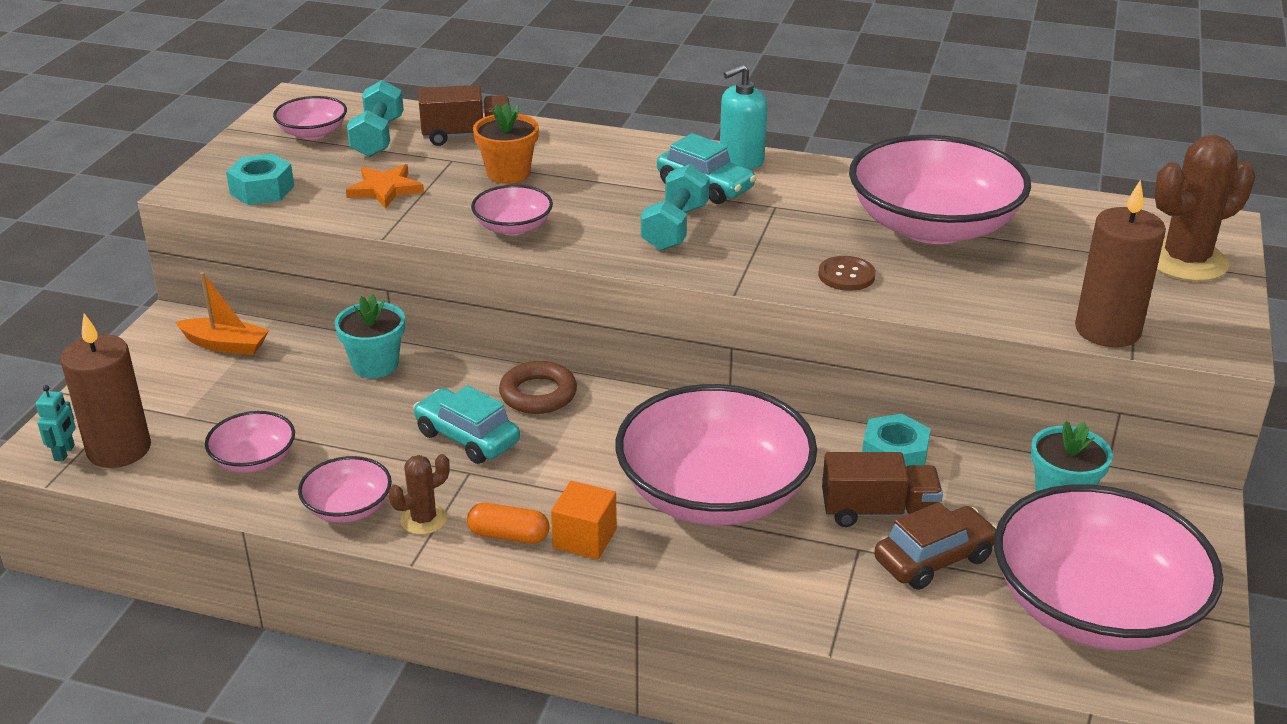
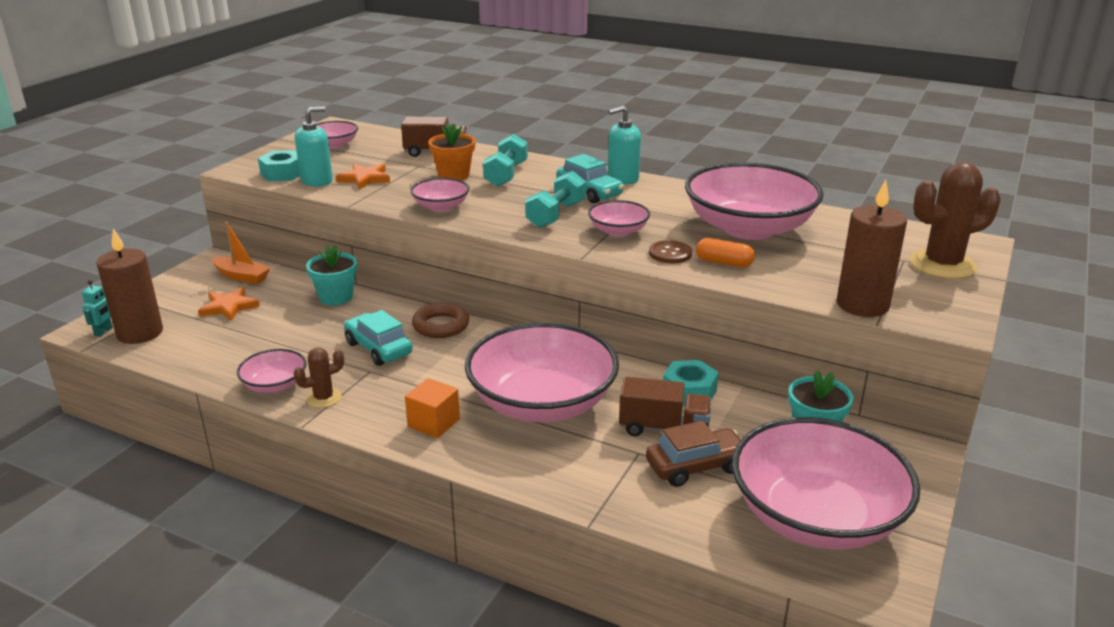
camera: 10 degrees right, 5 degrees down
(229, 395) = (229, 307): none -> orange star
(254, 460) = (226, 348): pink bowl -> pink bowl (618, 231)
(318, 198) = (317, 181): none -> turquoise soap dispenser
(378, 137) = (376, 149): turquoise dumbbell -> turquoise dumbbell (506, 175)
(509, 535) = (379, 415): orange capsule -> orange capsule (724, 263)

